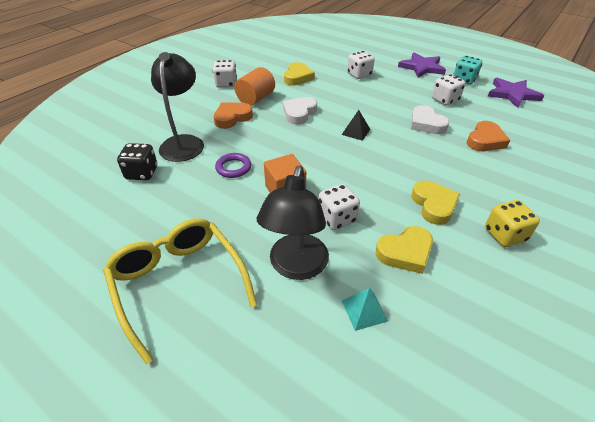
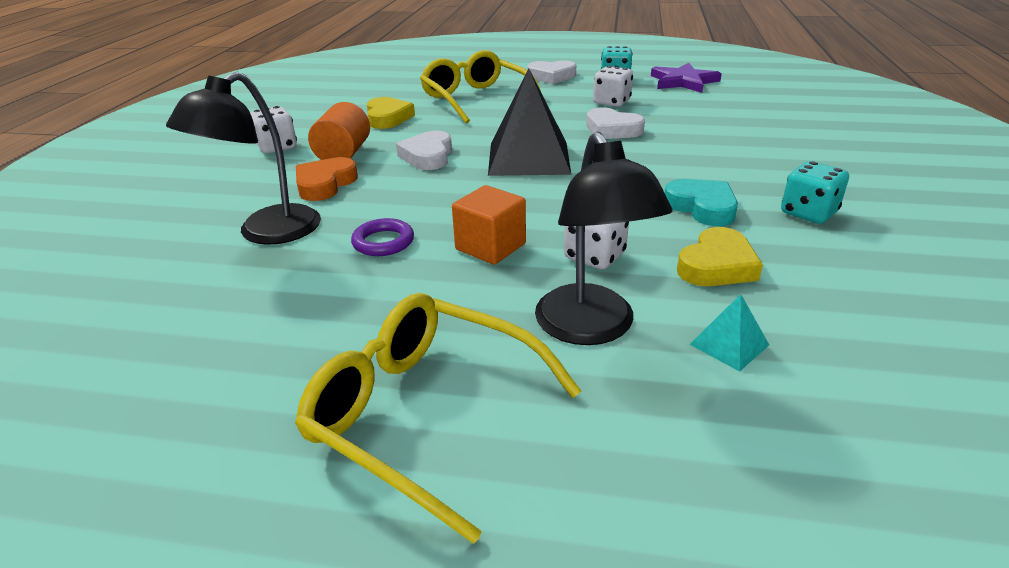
camera: 25 degrees left, 10 degrees down
(142, 173) = (222, 291): black dice -> none
(184, 142) = (267, 233): black lamp -> black lamp turned 120 degrees counterclockwise
(356, 132) = (529, 158): black pyramid -> black pyramid, size x2.29
(359, 75) = (475, 99): white dice -> yellow glasses
(422, 67) = (551, 76): purple star -> white heart
(433, 205) = (702, 207): yellow heart -> turquoise heart
(485, 140) = (697, 130): orange heart -> none
(504, 235) = (808, 213): yellow dice -> turquoise dice

